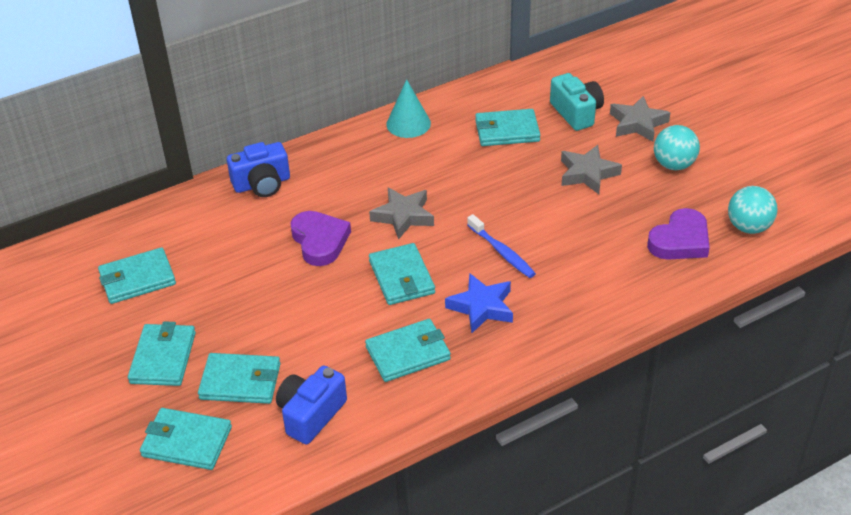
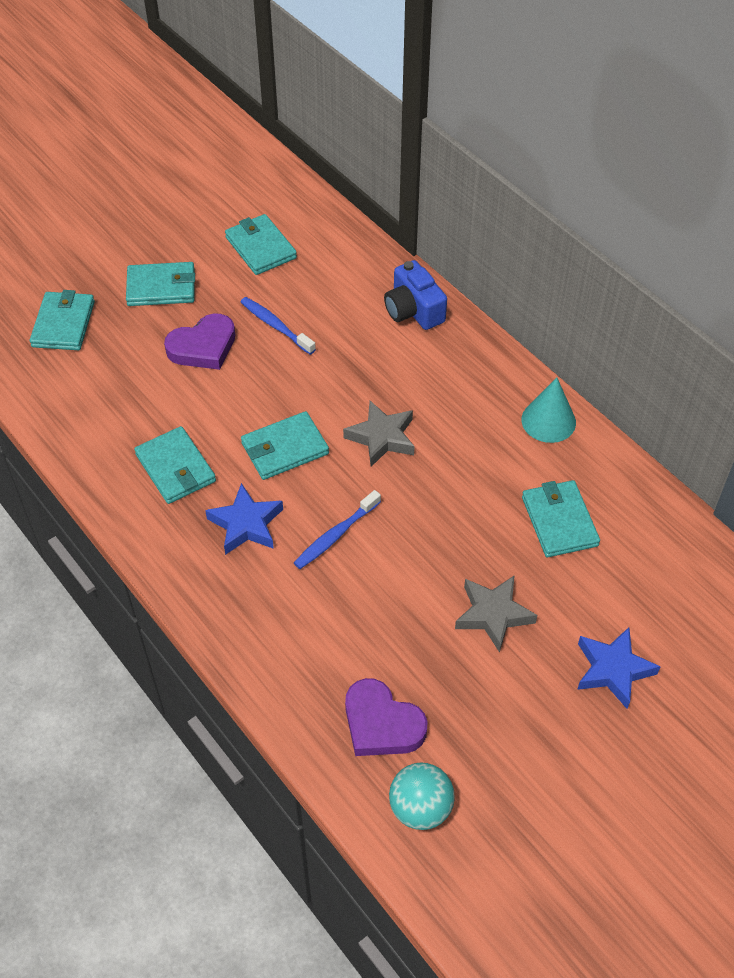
camera: 80 degrees right, 10 degrees up
(240, 381) = (134, 346): turquoise wallet -> none
(249, 274) = (275, 326): none -> blue toothbrush
(311, 414) = (95, 404): blue camera -> none
(320, 241) = (331, 372): purple heart -> purple heart (203, 347)
(576, 113) = (617, 595): turquoise camera -> none
(637, 123) = (613, 670): grey star -> blue star
(673, 165) = (533, 715): turquoise ball -> none

